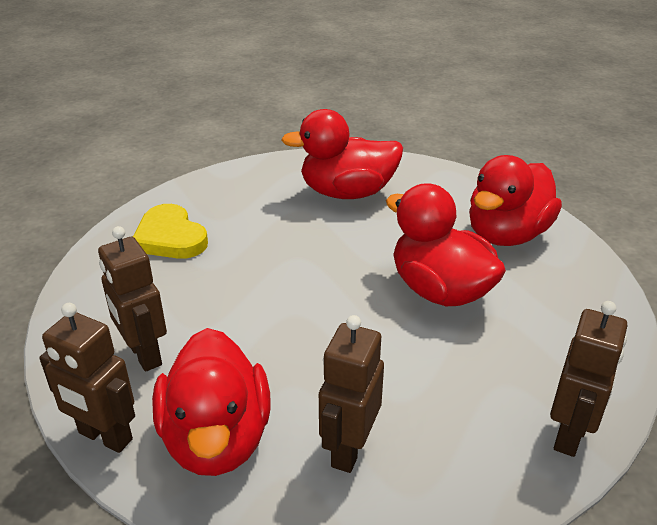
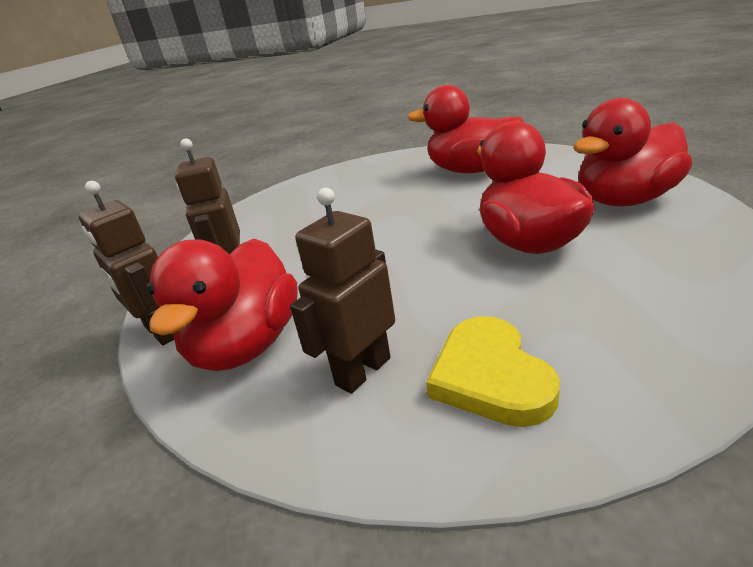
camera: 25 degrees right, 5 degrees down
(170, 237) = (305, 199): yellow heart -> yellow heart (490, 376)
(569, 434) = (641, 393): brown robot -> none

